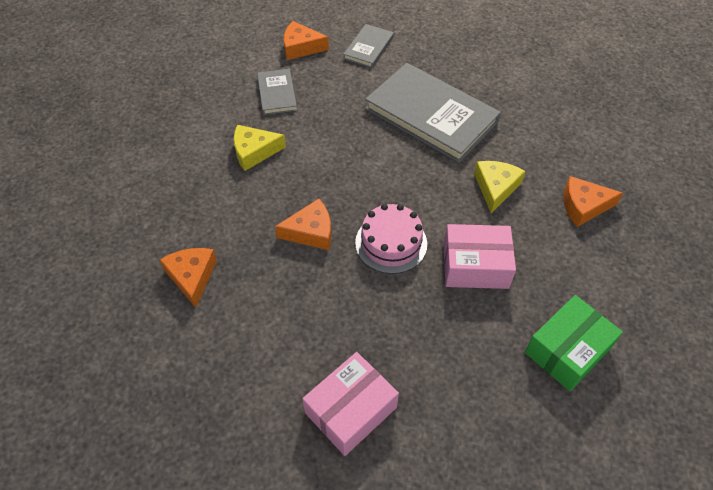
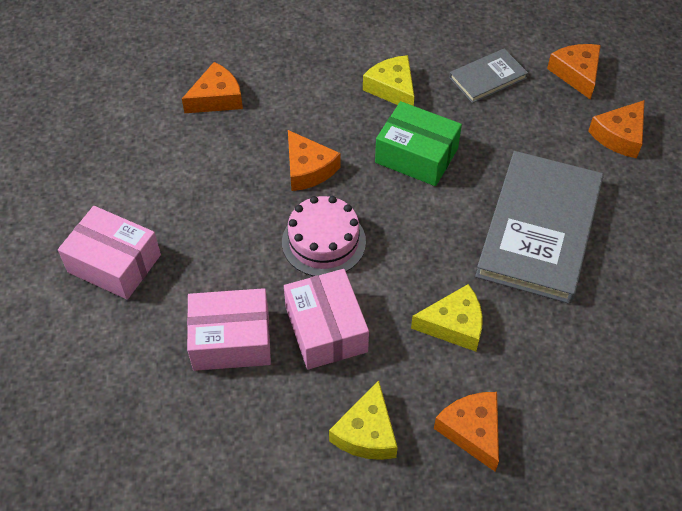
camera: 70 degrees right, 0 degrees up
(368, 48) = (619, 136): grey book -> orange cheese
(465, 334) = (231, 339): none -> pink box
(567, 350) = (244, 446): green box -> green box (416, 155)
(572, 267) = (366, 432): none -> yellow cheese

